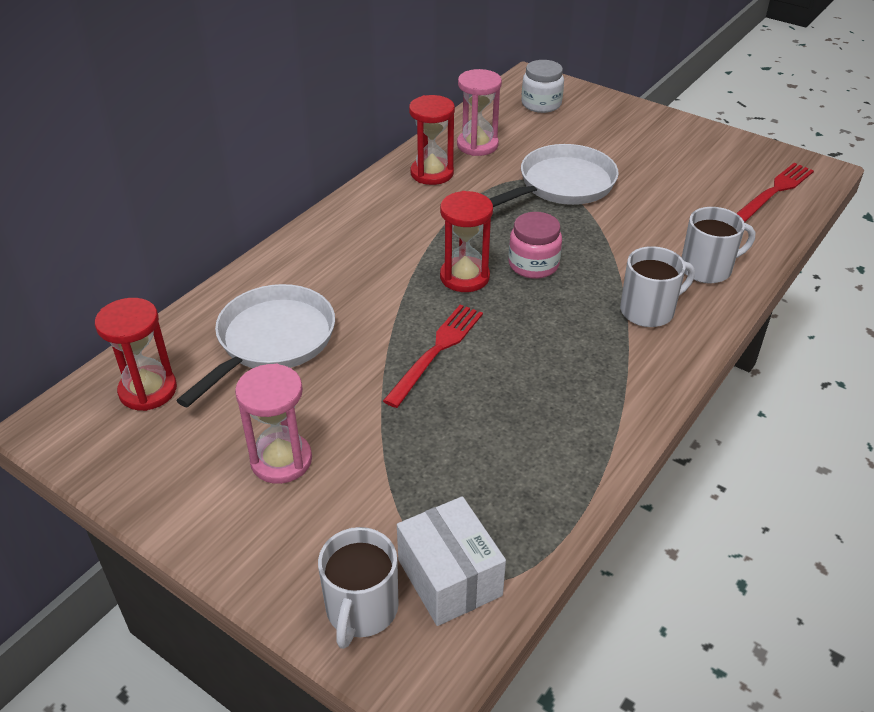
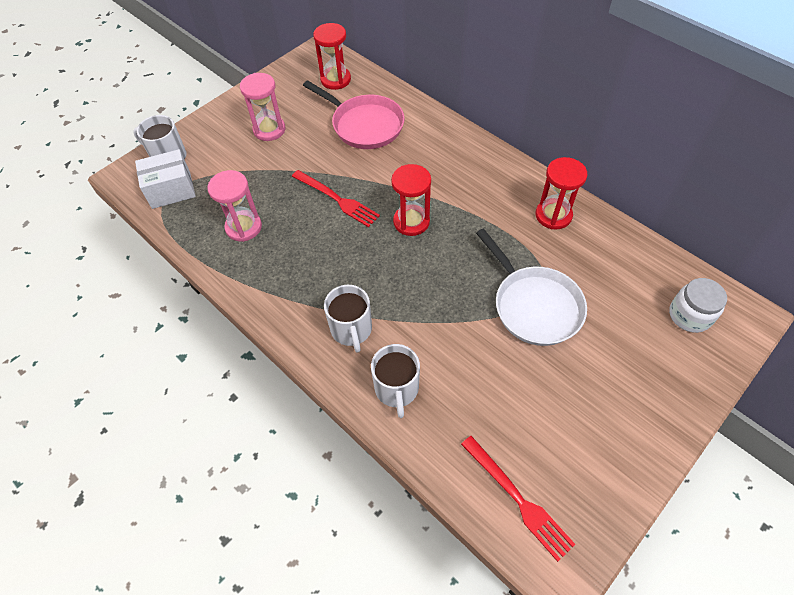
camera: 100 degrees right, 15 degrees up
(272, 341) = (364, 125): white pan -> pink pan
(477, 145) = (601, 251): pink hourglass -> pink hourglass (243, 227)
(533, 265) = (420, 265): pink jar -> none

